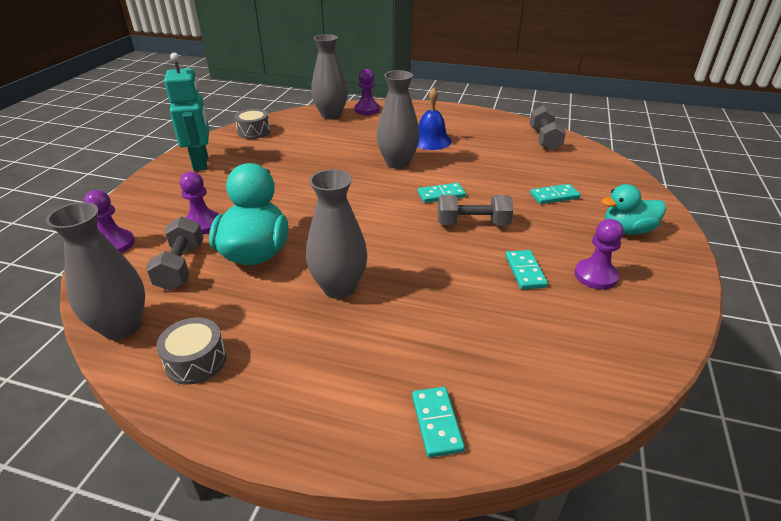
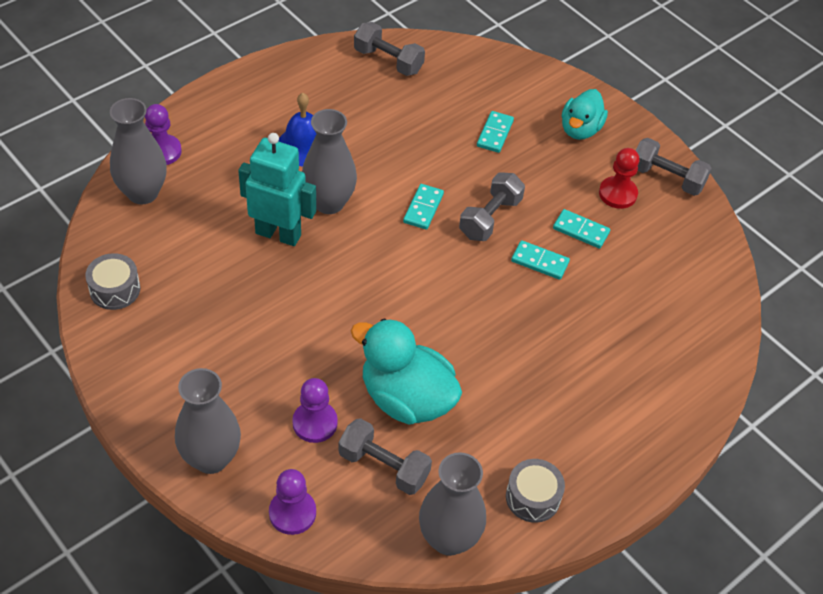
camera: 60 degrees left, 15 degrees up
(201, 163) = (159, 375): turquoise robot -> turquoise robot (278, 234)
(339, 287) = (509, 361): grey vase -> grey vase (211, 458)
(436, 423) = (690, 381): turquoise domino -> turquoise domino (539, 262)
(595, 276) = (617, 194): purple pawn -> red pawn
(661, 297) = (666, 178): none -> grey dumbbell

